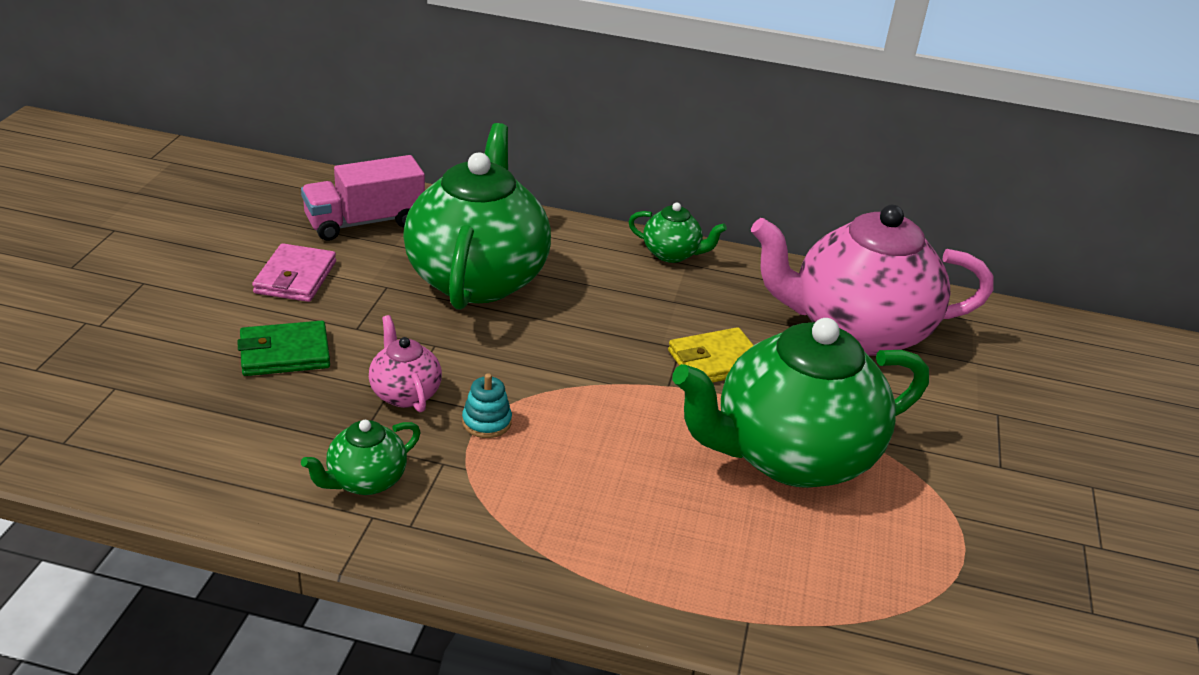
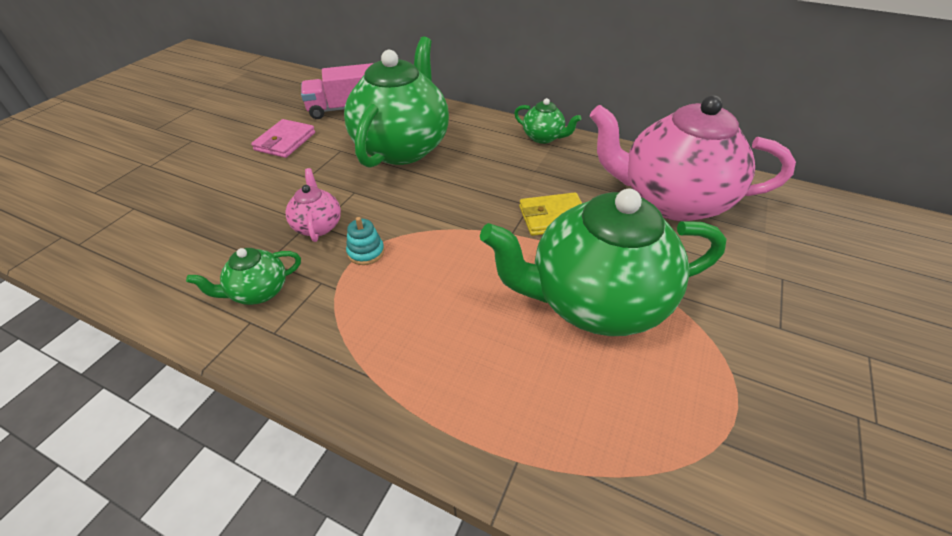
camera: 15 degrees right, 10 degrees up
(285, 353) = (252, 191): green wallet -> none

